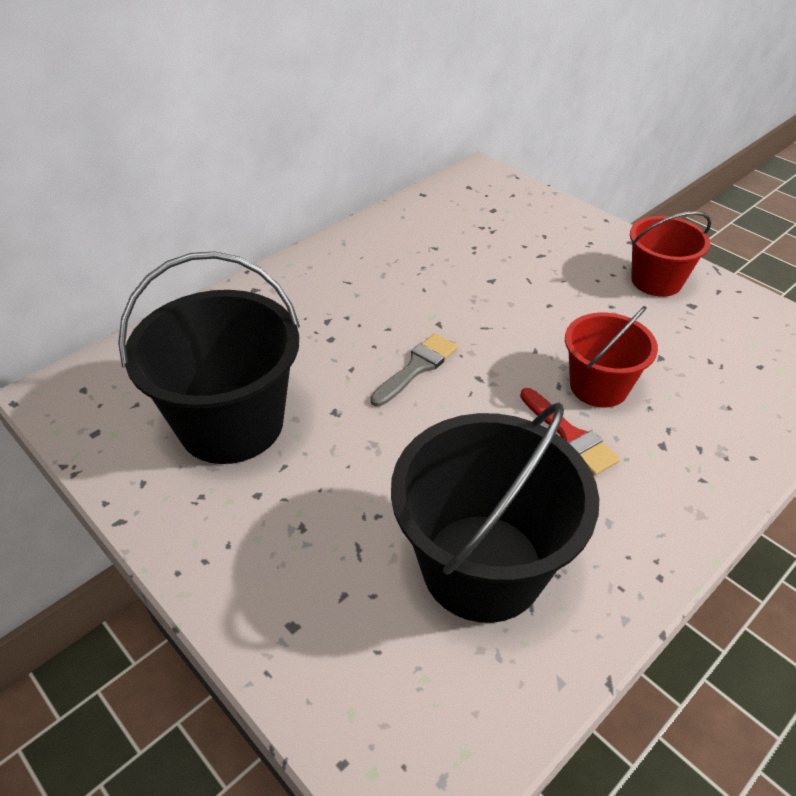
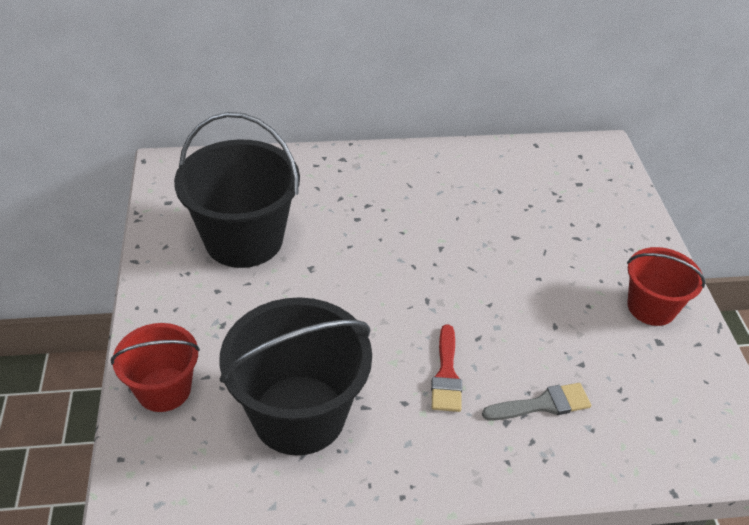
camera: 35 degrees right, 0 degrees up
(417, 367) = (392, 269): grey brush -> grey brush (542, 404)
(598, 386) = (507, 355): red bucket -> red bucket (164, 389)

